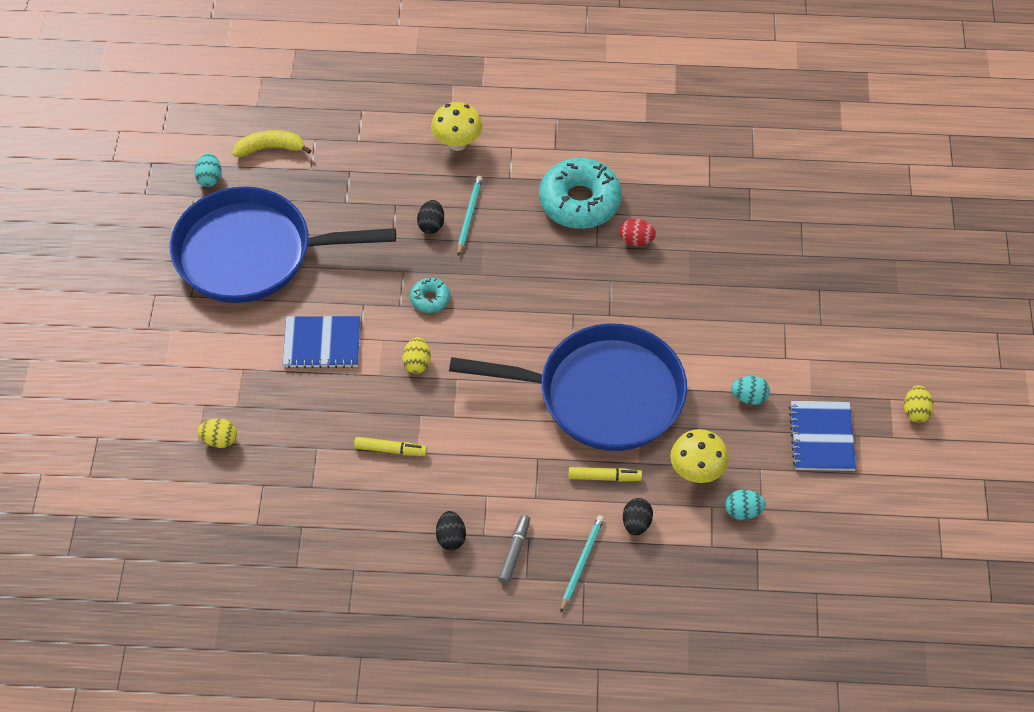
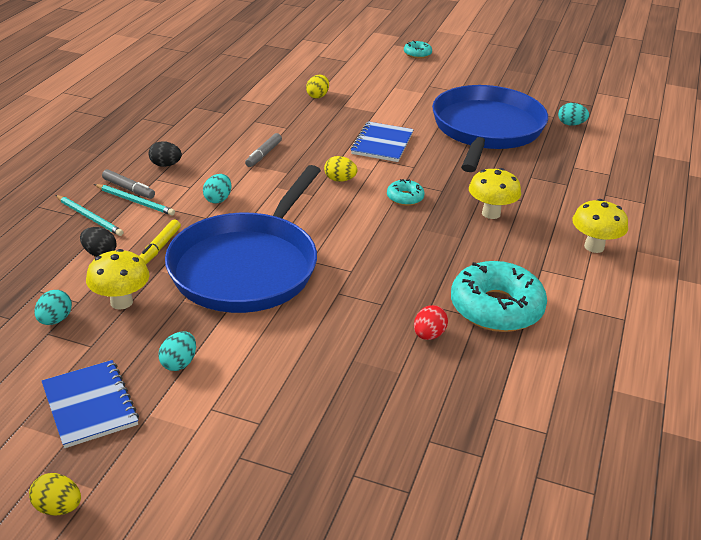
camera: 105 degrees right, 20 degrees down
(48, 361) = (417, 54): none -> turquoise donut
(270, 148) = (601, 153): yellow banana -> none
(390, 450) = (264, 154): yellow marker -> grey marker
(431, 225) = (491, 213): black egg -> yellow mushroom
(469, 216) = (495, 235): turquoise pencil -> turquoise pencil (135, 201)
(500, 460) = (218, 199): none -> turquoise egg
(821, 437) = (90, 405): blue notebook -> blue notebook turned 45 degrees clockwise

